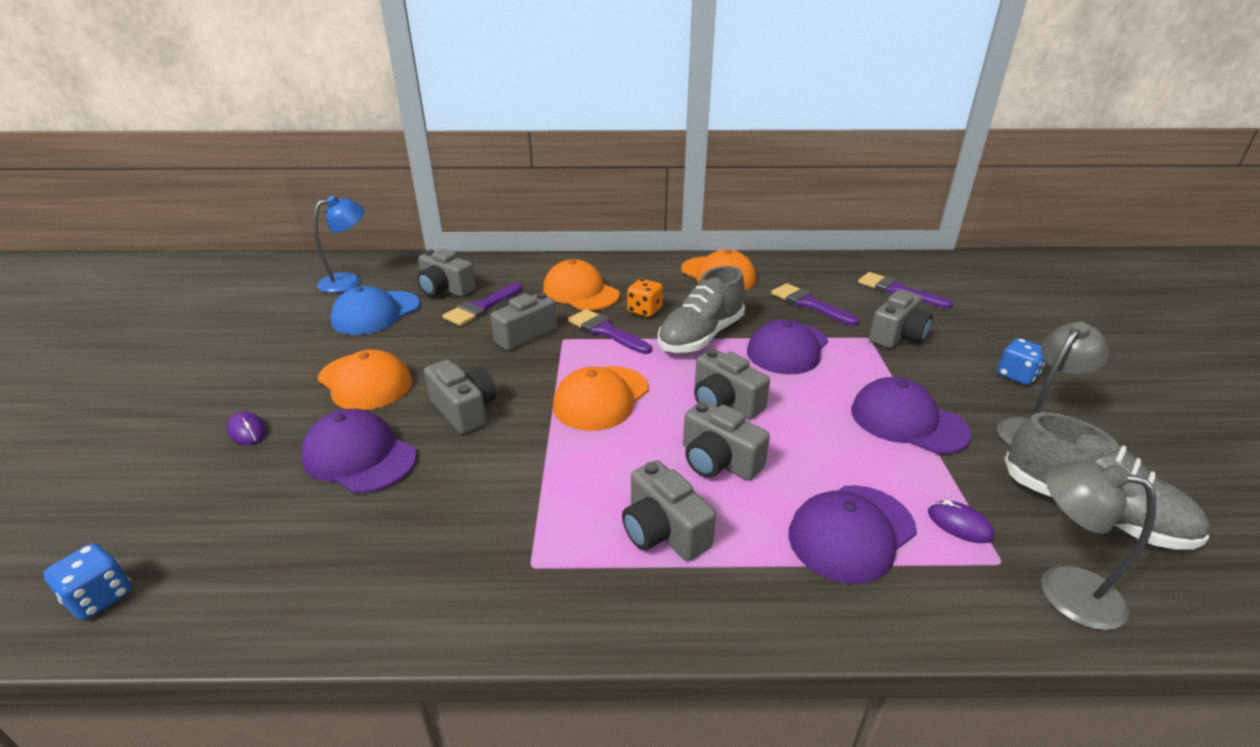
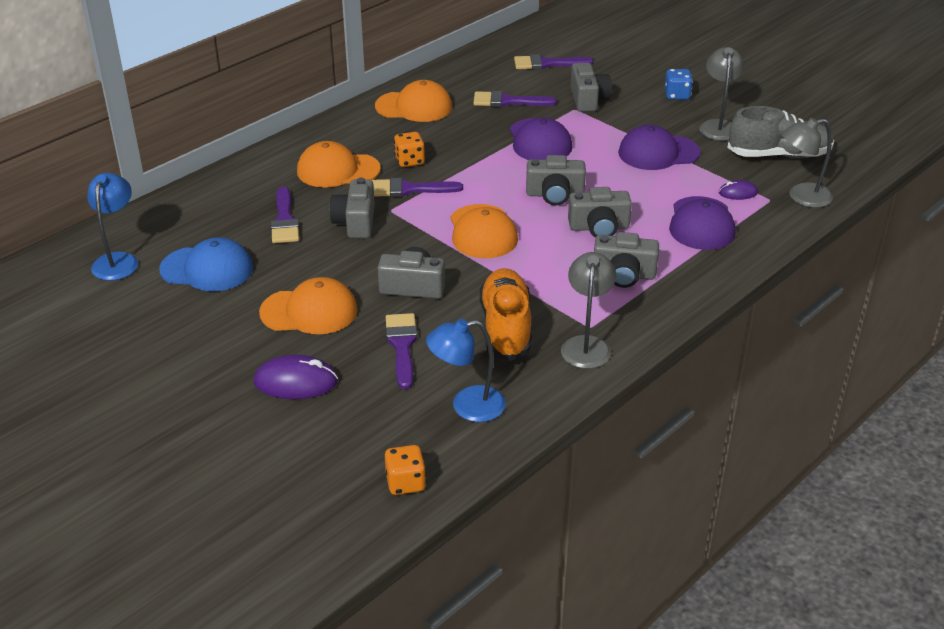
camera: 45 degrees left, 5 degrees up
(100, 597) = (405, 483): blue dice -> orange dice
(247, 431) = (296, 382): purple mouse -> purple mouse, size x1.76
(285, 560) = (467, 406): none -> blue lamp
(359, 456) = (402, 346): purple cap -> purple brush
(376, 313) = (207, 269): blue cap -> blue cap turned 75 degrees counterclockwise
(445, 289) = (223, 222): grey camera -> none
(459, 503) = (506, 328): none -> orange shoe
(492, 585) = (586, 345): none -> grey lamp
(700, 336) = (476, 160): grey shoe -> none

